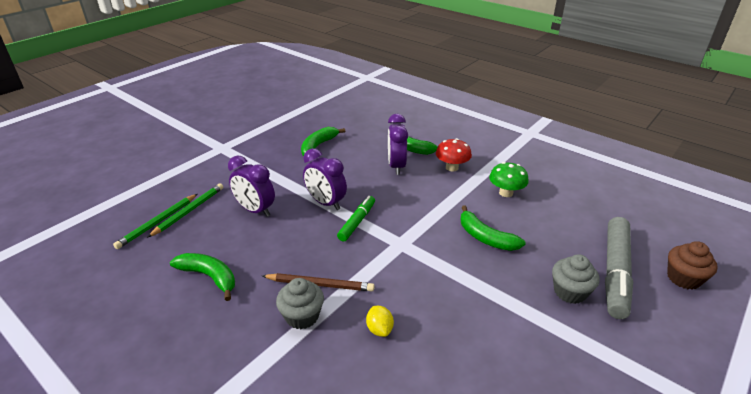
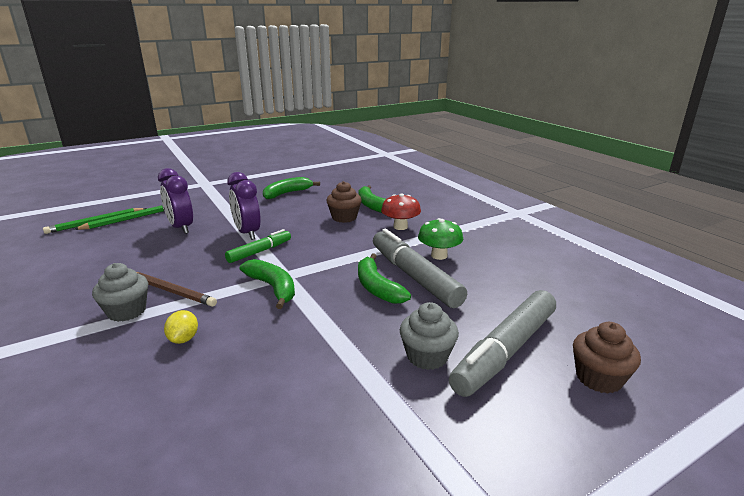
camera: 20 degrees right, 10 degrees down
(209, 277) = (88, 266): green banana -> green banana (273, 288)
(396, 166) = (344, 217): purple clock -> brown cupcake
(503, 219) = (414, 276): none -> grey marker

